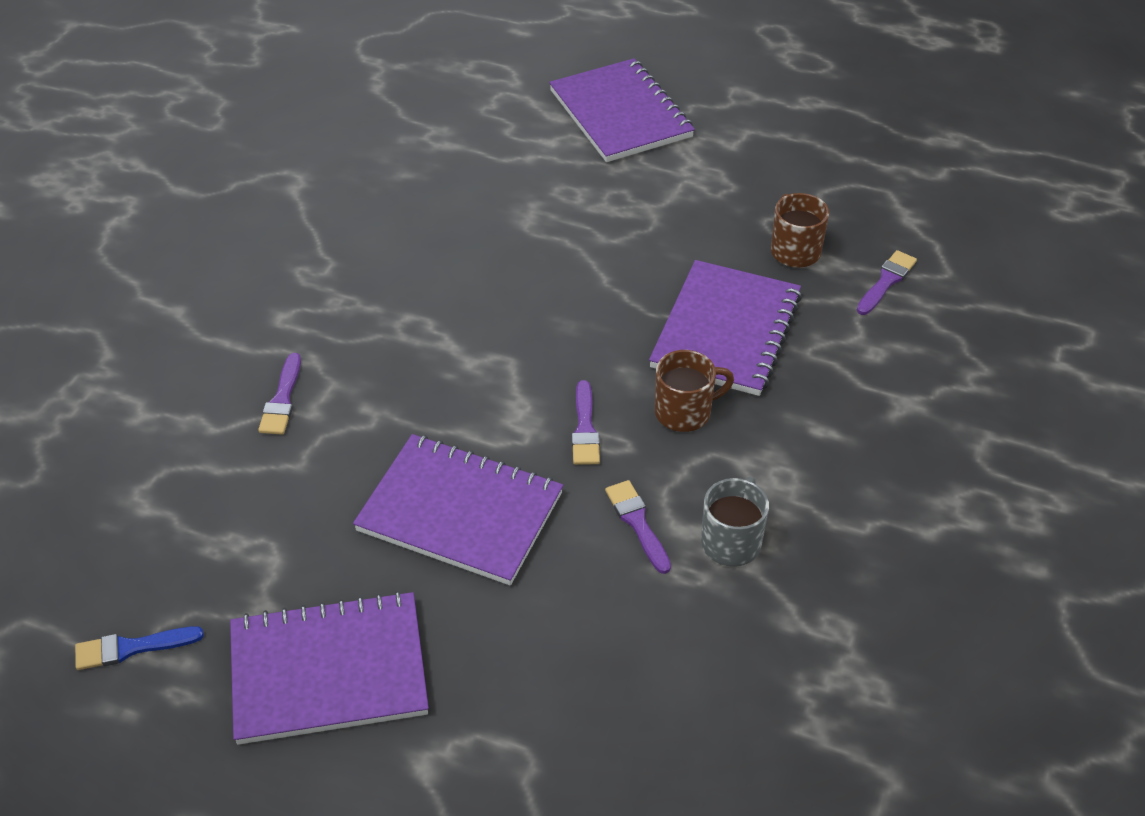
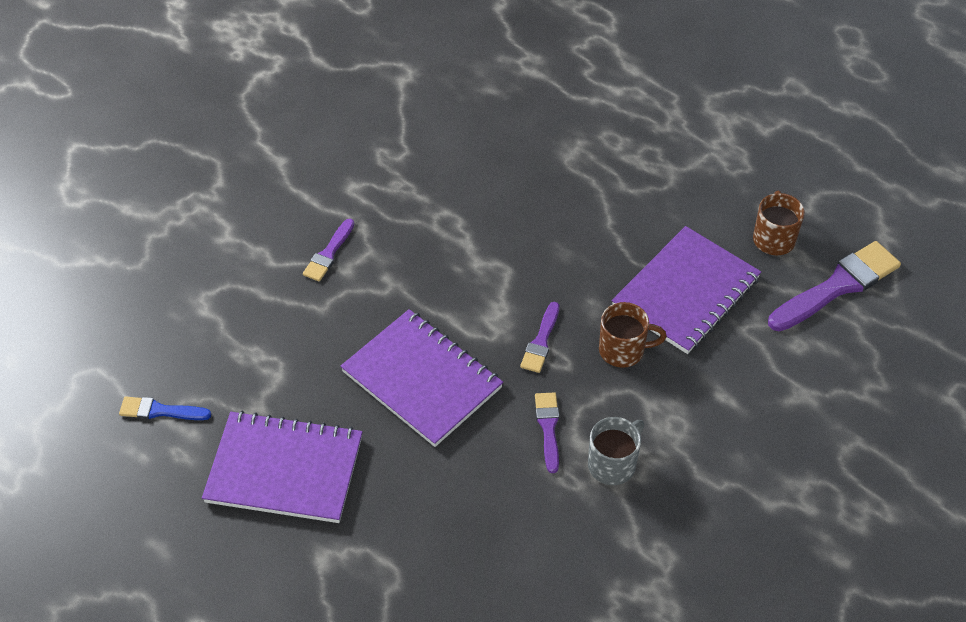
camera: 20 degrees right, 5 degrees up
(620, 114) = (684, 79): purple notebook -> none
(886, 281) = (837, 286): purple brush -> purple brush, size x1.86

